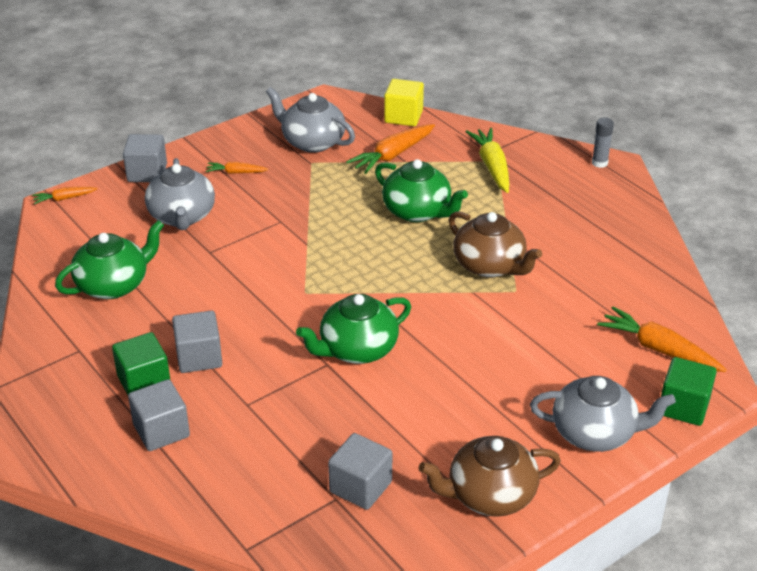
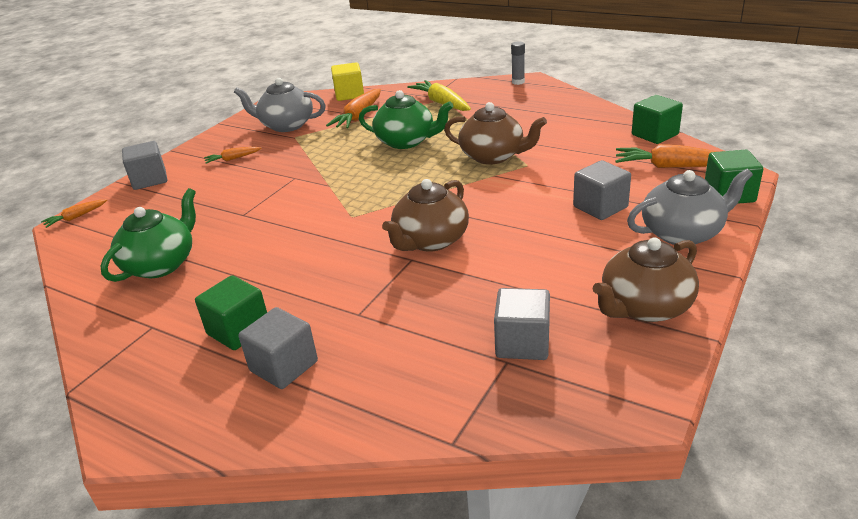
camera: 20 degrees left, 5 degrees down
(182, 216) = (201, 199): grey teapot -> none
(199, 357) = (284, 292): grey cube -> grey cube (600, 207)
(357, 349) = (430, 240): green teapot -> brown teapot
(681, 299) = (654, 135): none -> green cube

